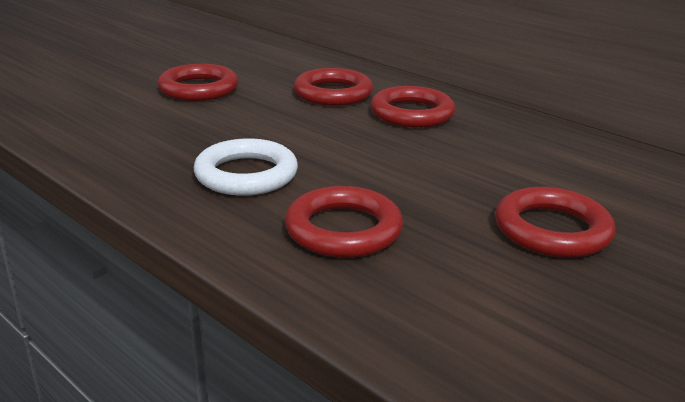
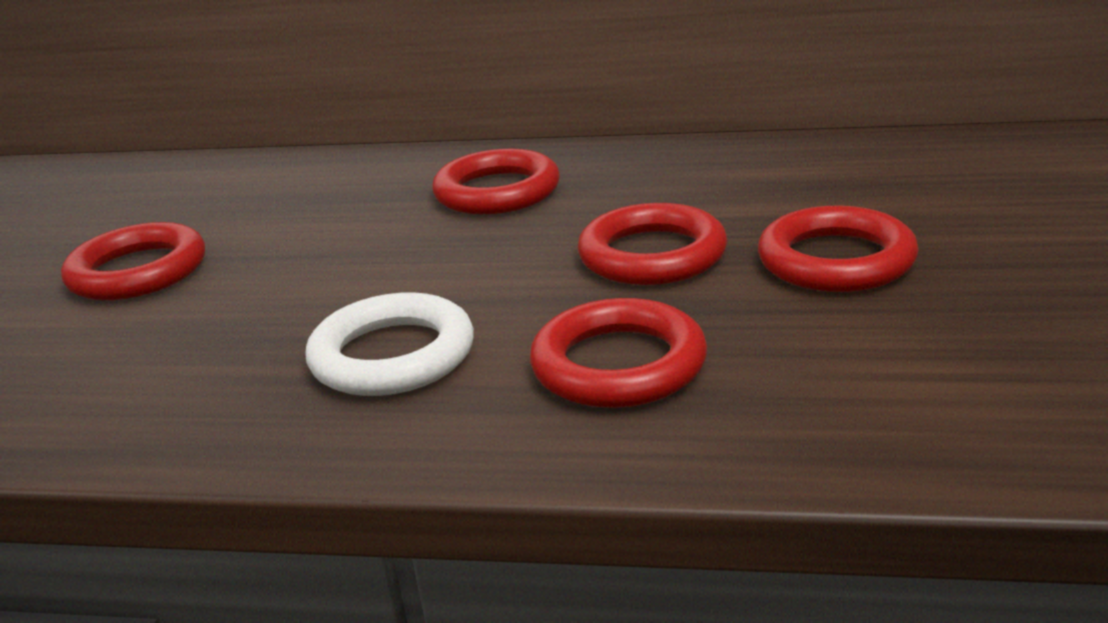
camera: 30 degrees left, 0 degrees up
(333, 93) = (355, 204): red ring -> red ring (652, 255)

